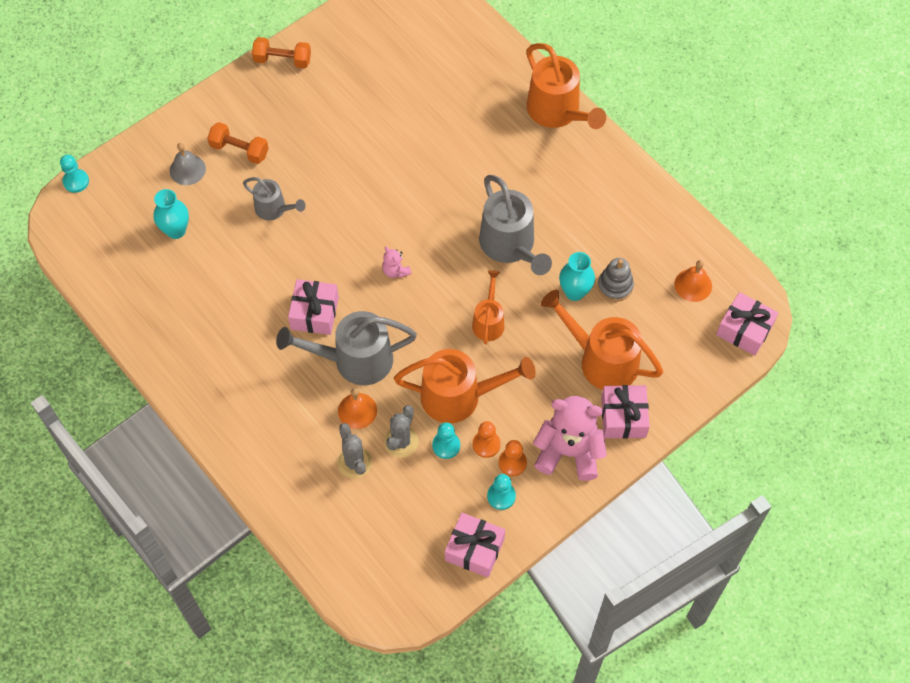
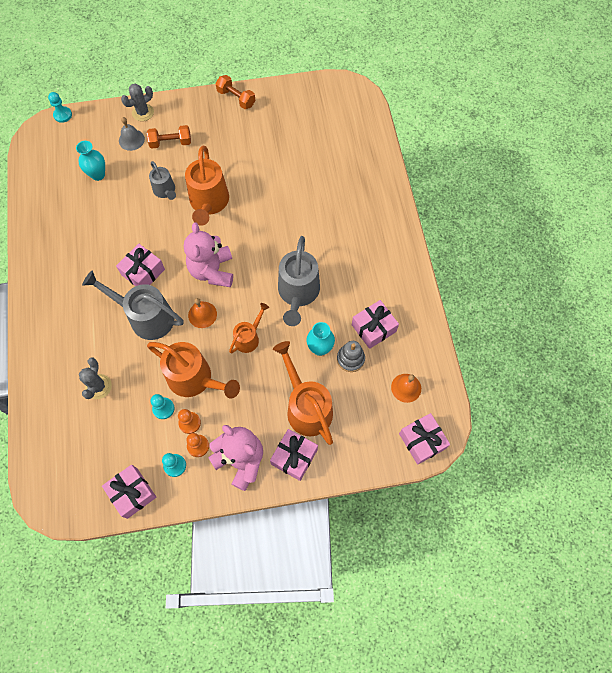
camera: 30 degrees right, 5 degrees up
(239, 150) = (170, 143): orange dumbbell -> orange dumbbell turned 60 degrees counterclockwise
(357, 410) = (124, 352): orange bell -> orange bell (202, 314)
(395, 271) = (212, 271): pink teddy bear -> pink teddy bear, size x2.26
(401, 442) = (137, 389): grey cactus -> grey cactus (143, 112)
(558, 112) = (391, 217): orange watering can -> orange watering can (209, 203)
(618, 241) = (373, 328): none -> pink gift

